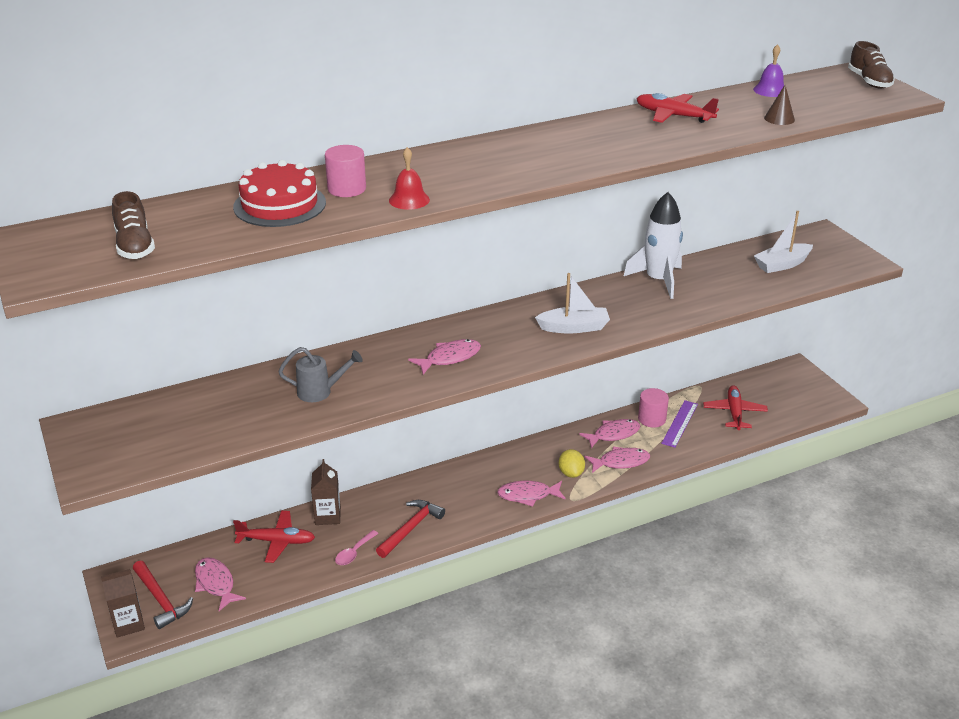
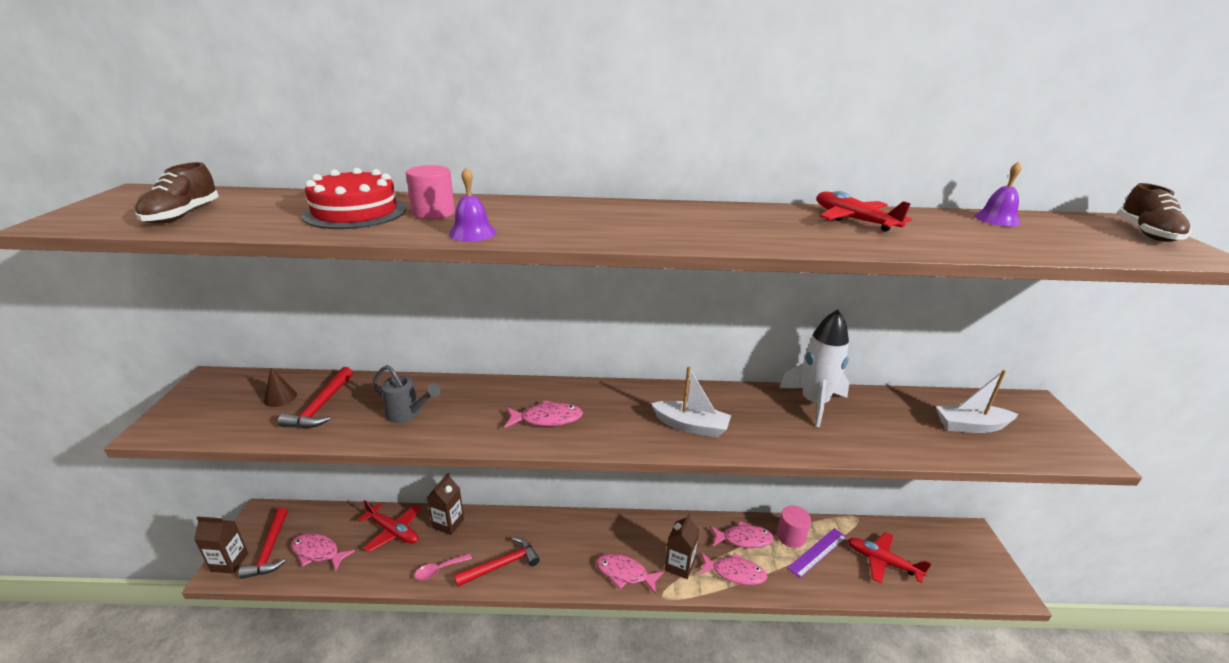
camera: 25 degrees right, 5 degrees down
(216, 584) = (318, 552): pink fish -> pink fish turned 60 degrees counterclockwise
(228, 411) = (321, 406): none -> red hammer
(409, 200) = (472, 233): red bell -> purple bell
(571, 473) = (679, 565): yellow lemon -> brown carton
(734, 413) = (883, 562): red plane -> red plane turned 90 degrees counterclockwise
(779, 119) = (995, 246): brown cone -> brown cone (280, 397)

